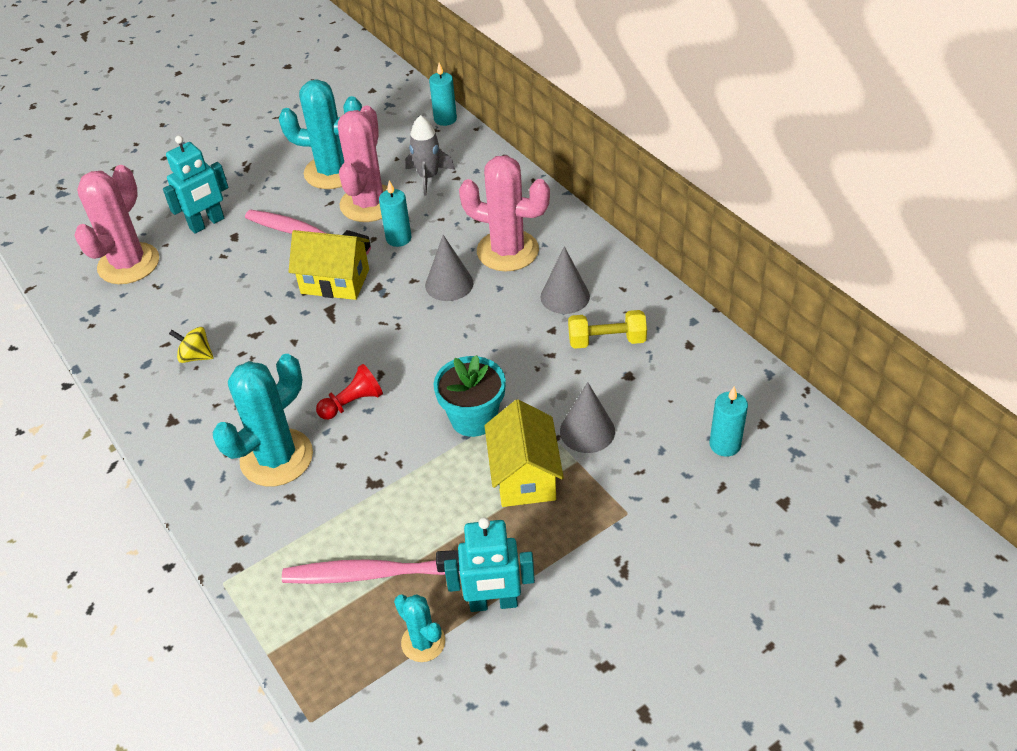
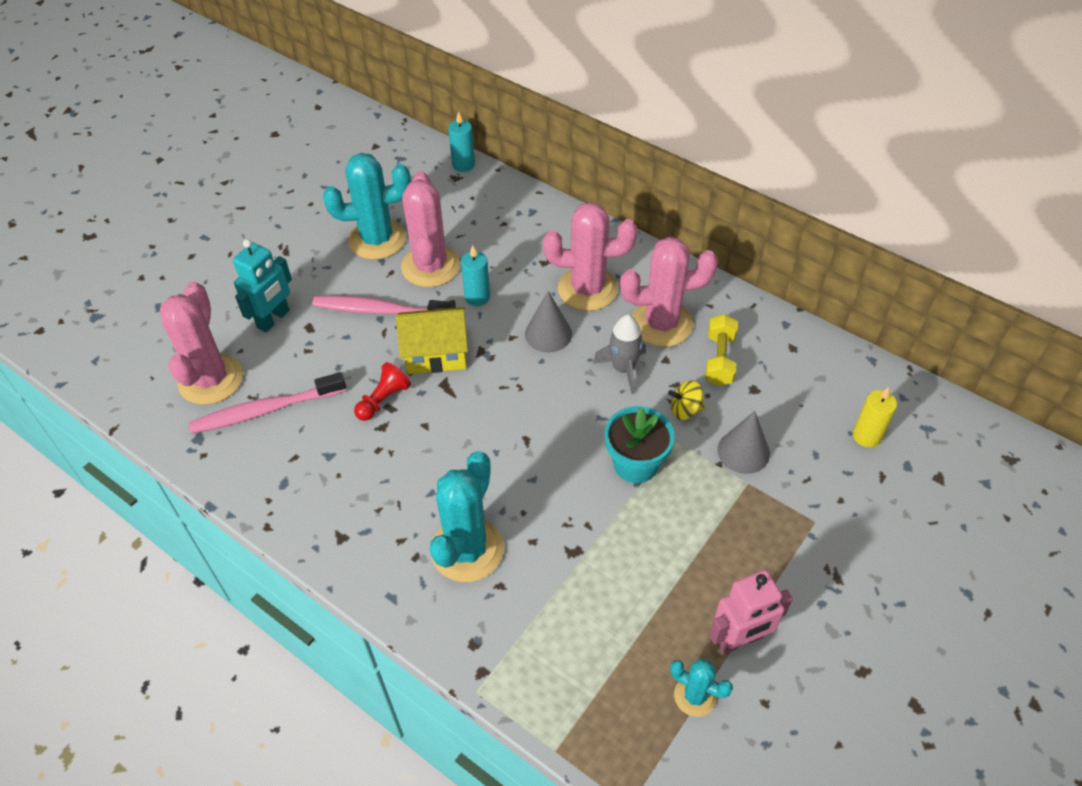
camera: 20 degrees left, 5 degrees up
(196, 356) = (333, 463): yellow spinning top -> yellow spinning top (685, 410)
(352, 403) = (514, 475): red pawn -> red pawn (383, 400)
(373, 574) = (616, 642): pink toothbrush -> pink toothbrush (265, 410)
(428, 177) = (476, 228): grey rocket -> grey rocket (623, 369)
(493, 603) = (739, 640): turquoise robot -> pink robot
(524, 476) = (708, 509): yellow house -> none
(565, 296) = (661, 324): grey cone -> pink cactus
(607, 340) = (719, 359): yellow dumbbell -> yellow dumbbell turned 60 degrees counterclockwise
(725, 444) = (866, 436): turquoise candle -> yellow candle

